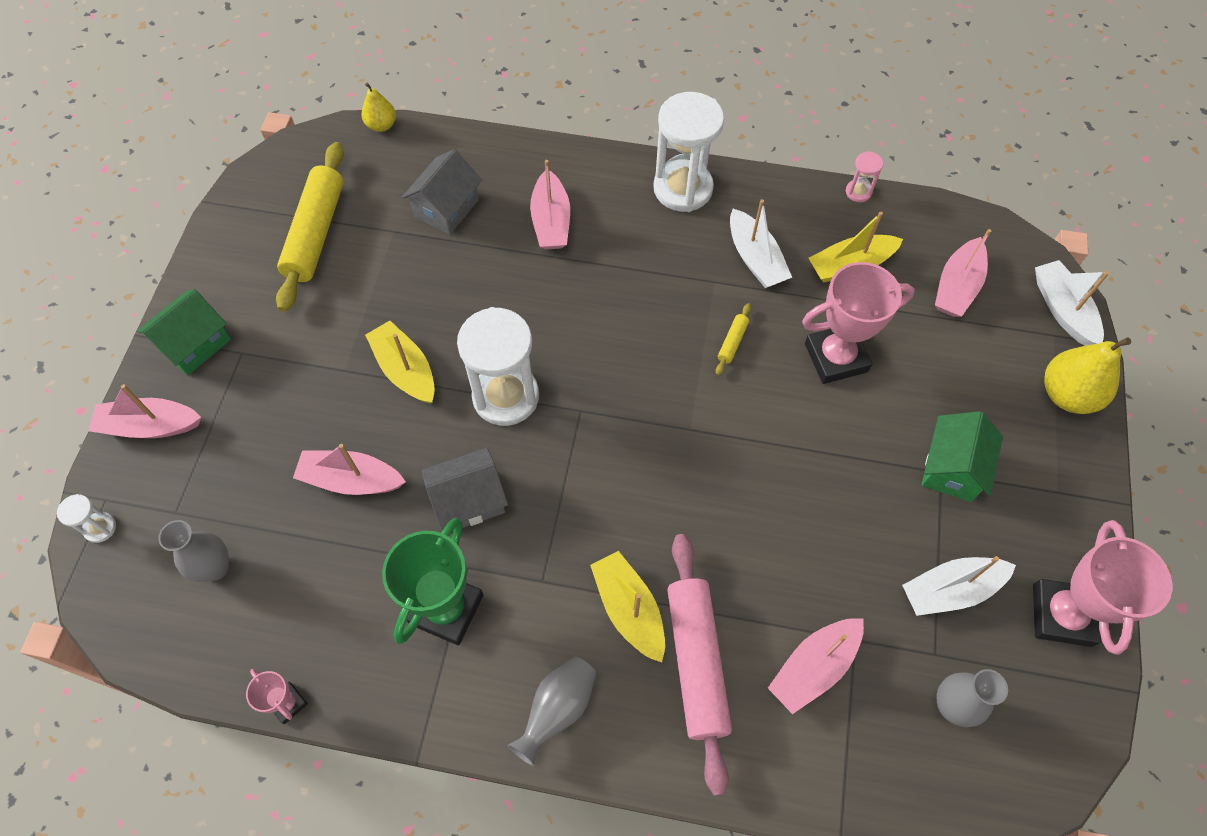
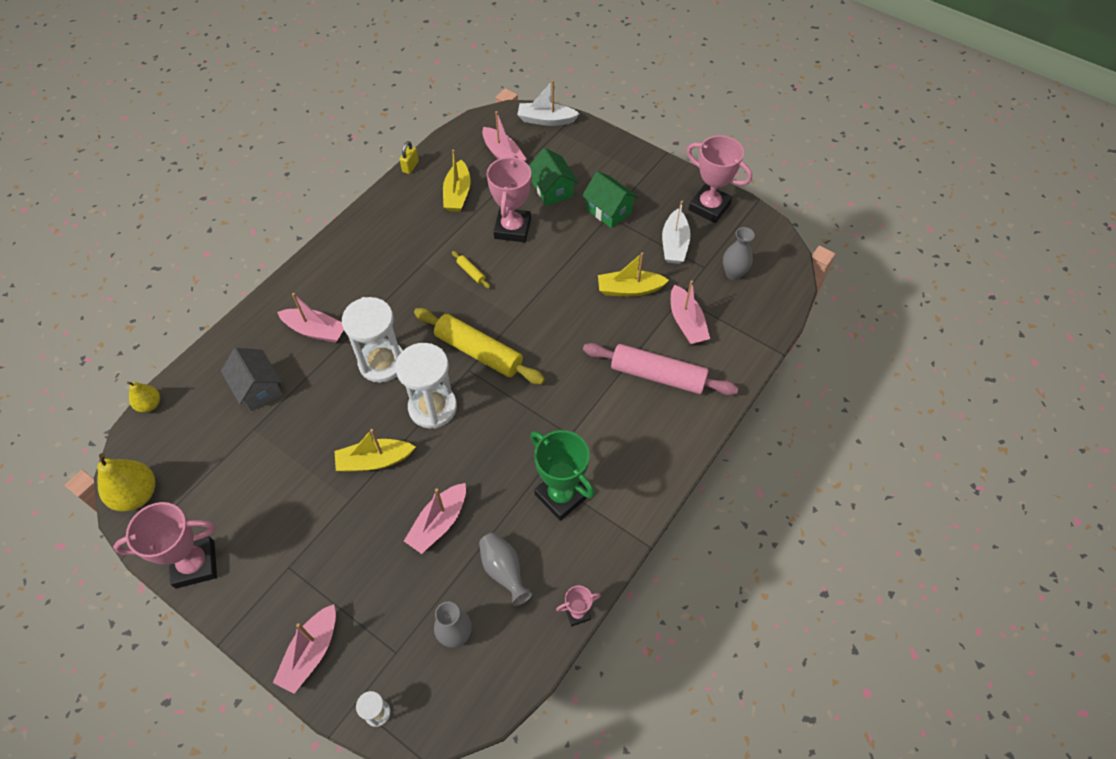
camera: 65 degrees left, 5 degrees down
(195, 344) = (258, 599): green house -> green house (552, 190)
(215, 266) = (195, 564): none -> pink trophy
(316, 233) = (217, 482): yellow rolling pin -> yellow rolling pin (478, 352)
(469, 500) = (494, 456): grey house -> none
(557, 709) = (653, 457): grey vase -> grey vase (504, 571)
(629, 609) = (611, 396): yellow boat -> yellow boat (629, 289)
(683, 188) = (344, 249): white hourglass -> white hourglass (382, 363)
(755, 258) = (421, 236): white boat -> none
(858, 192) = (410, 167): pink hourglass -> yellow padlock
(1067, 395) = (595, 143): yellow pear -> yellow pear (137, 495)

